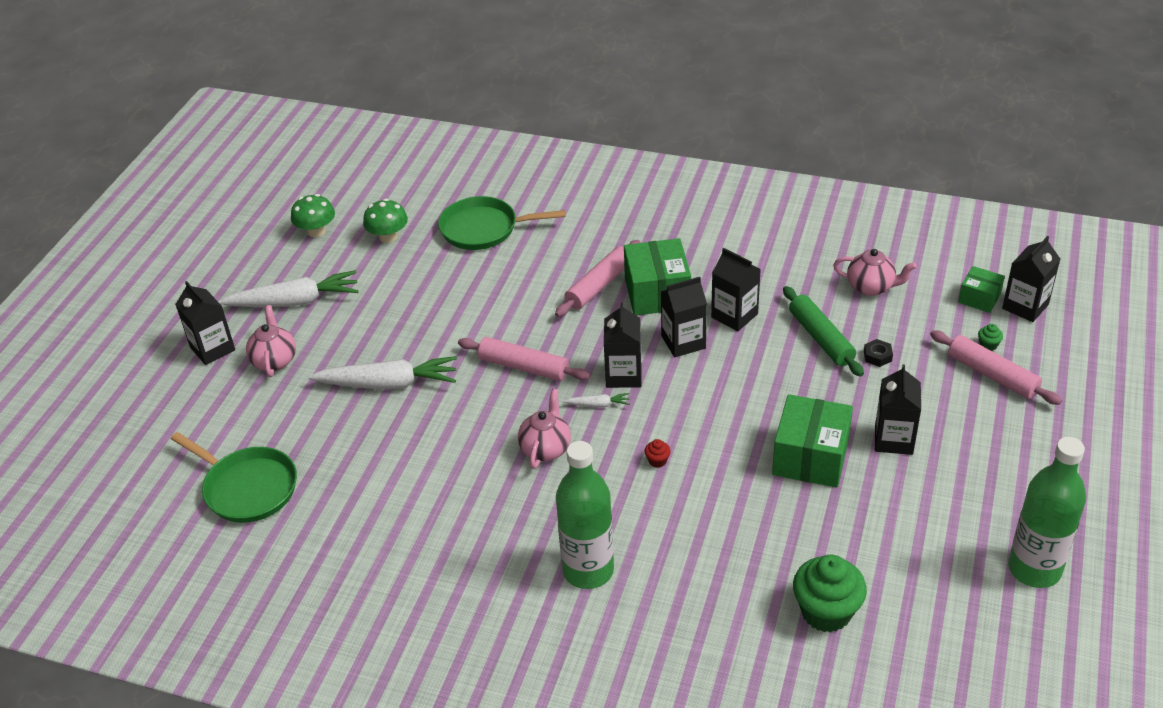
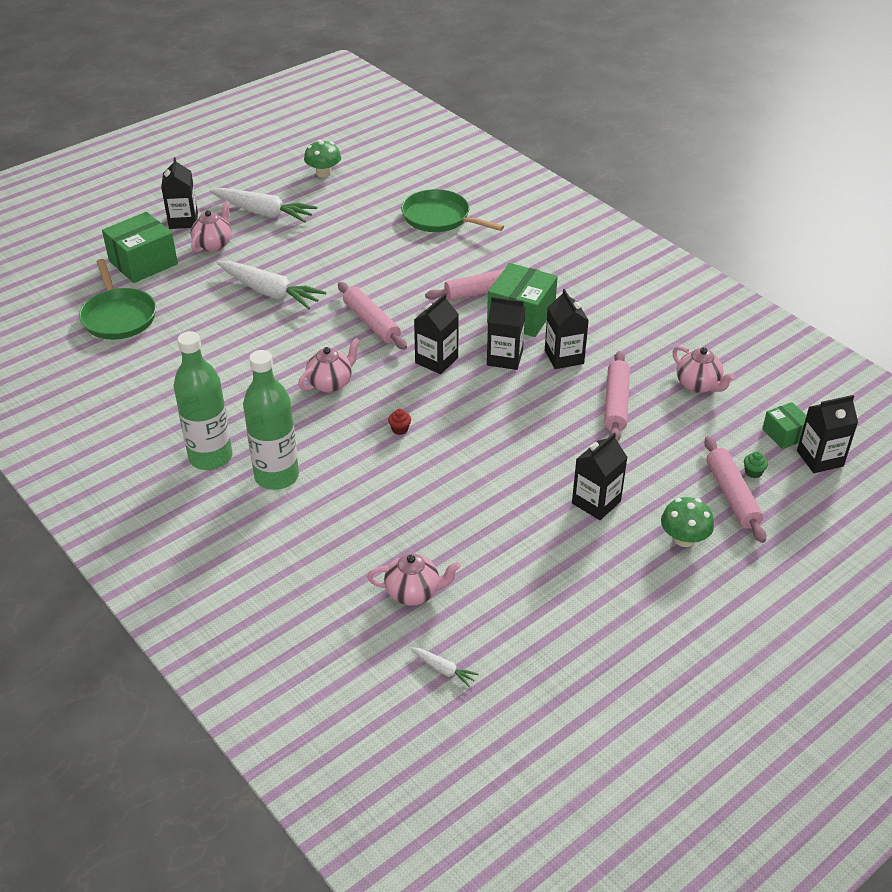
camera: 30 degrees right, 0 degrees up
(388, 236) = (368, 196): green mushroom -> green mushroom (684, 538)
(598, 405) = (397, 372): white carrot -> white carrot (443, 669)
(810, 457) = (516, 482): green box -> green box (143, 262)
(821, 338) = (616, 403): green rolling pin -> pink rolling pin
(826, 612) = (413, 592): green cupcake -> pink teapot
(877, 356) = (648, 437): black nut -> none
(1034, 569) = (610, 651): green bottle -> green bottle (210, 457)

